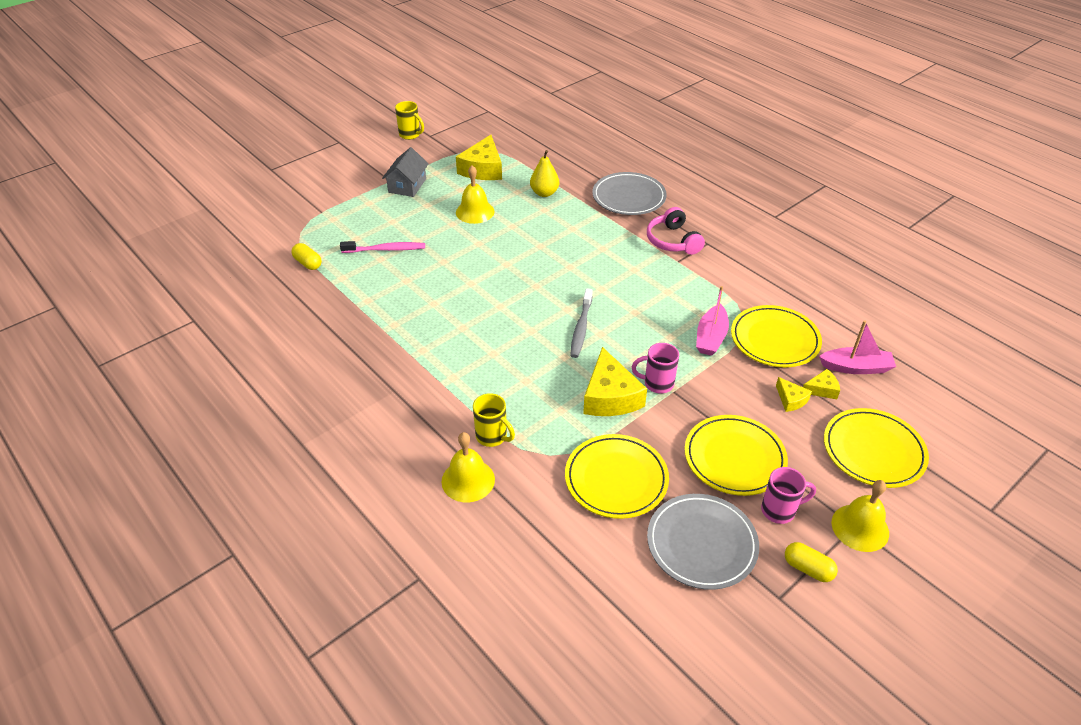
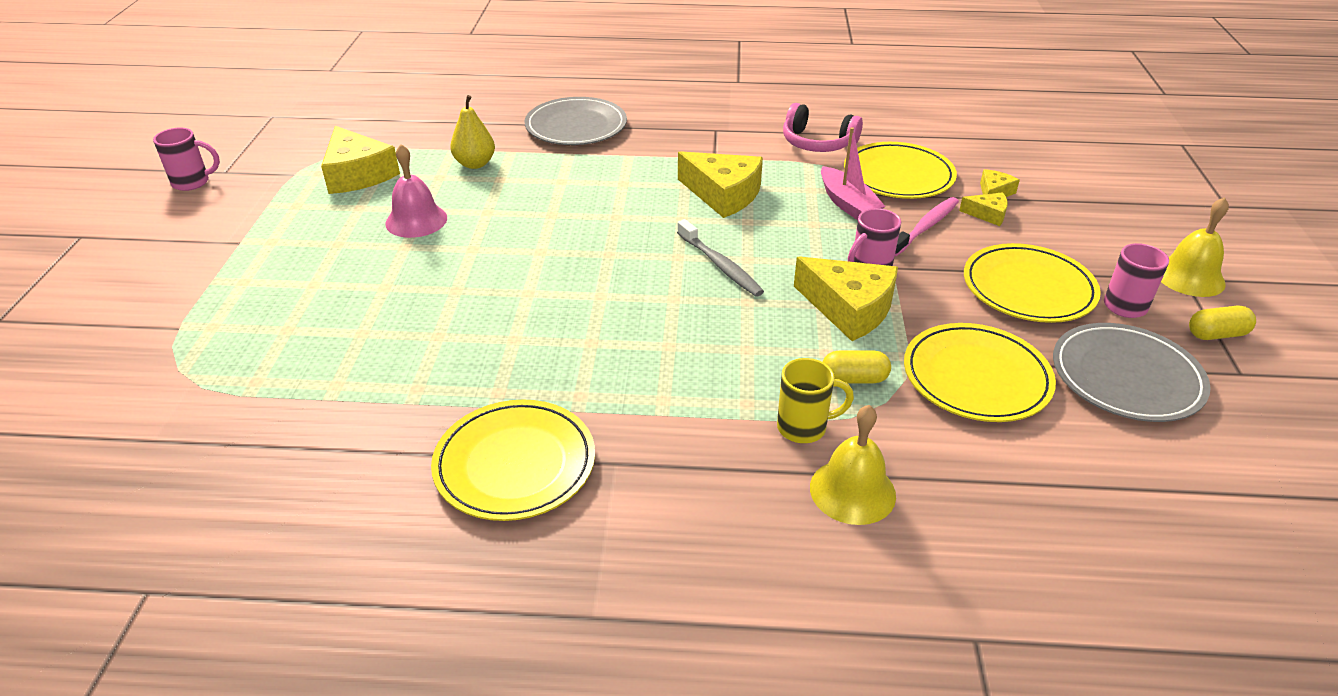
camera: 45 degrees left, 5 degrees down
(308, 263) = (251, 398): yellow capsule -> yellow capsule (854, 379)
(386, 249) = (353, 319): pink toothbrush -> pink toothbrush (925, 227)
(407, 185) = (274, 237): grey house -> none
(410, 135) = (193, 182): yellow mug -> pink mug
(475, 212) = (416, 220): yellow bell -> pink bell
(647, 287) = (723, 194): none -> yellow cheese
(673, 241) = (681, 143): pink headphones -> pink headphones (817, 143)
(855, 367) = (987, 162): pink boat -> none
(873, 451) = (1101, 214): yellow plate -> yellow plate (515, 464)

